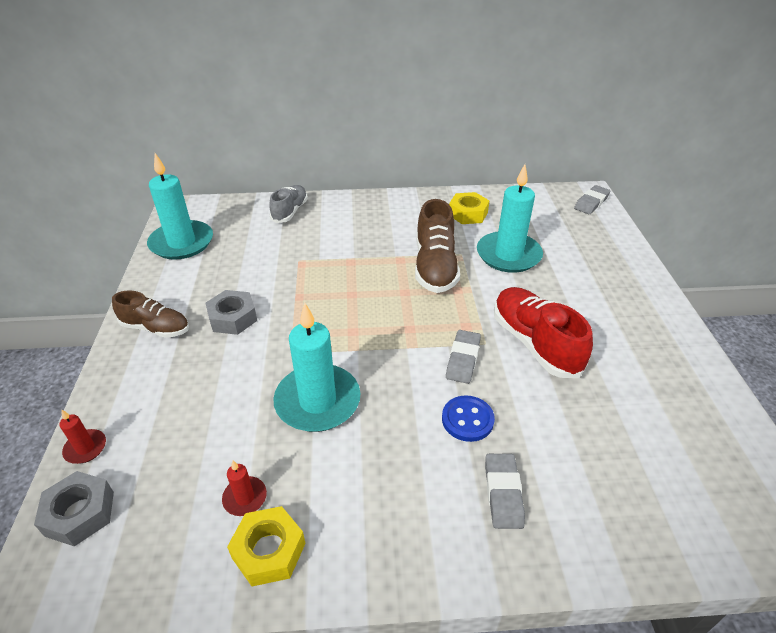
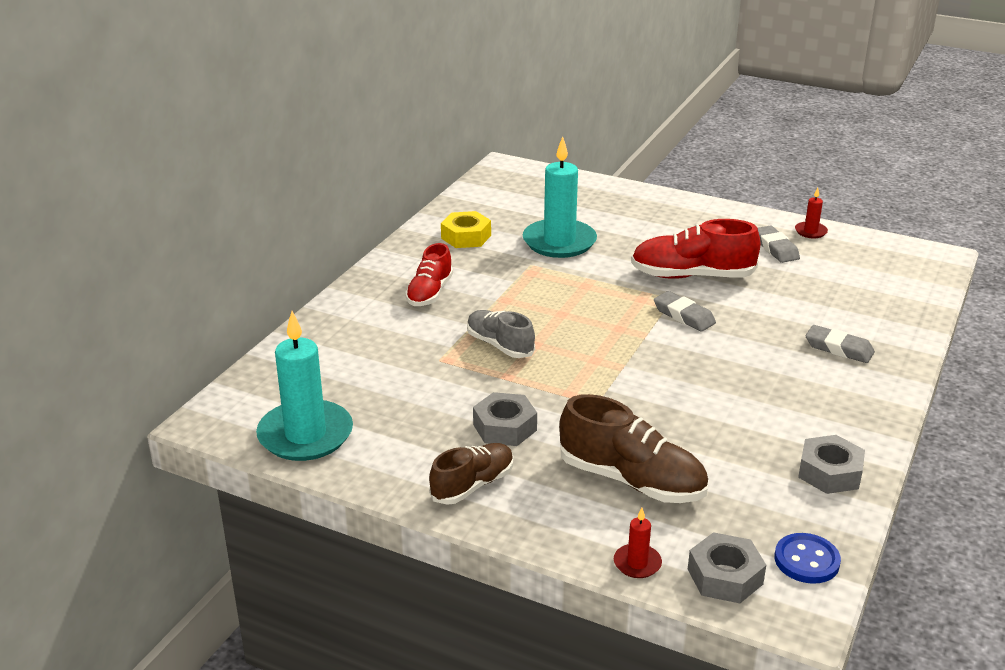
camera: 60 degrees left, 10 degrees down
(245, 498) = (767, 473): red candle -> red candle (810, 231)
(268, 550) = (829, 472): yellow nut -> grey nut
(290, 211) = (327, 340): grey shoe -> grey shoe (500, 345)
(317, 401) = (677, 405): turquoise candle -> none
(378, 226) = (430, 293): none -> red shoe
(435, 267) = (538, 285): brown shoe -> brown shoe (631, 480)
(467, 420) = (756, 338): blue button -> blue button (806, 560)
(591, 203) = (522, 172): grey eraser -> grey eraser (775, 248)

